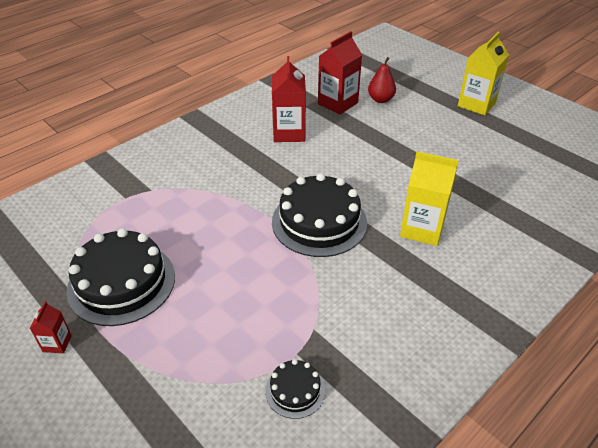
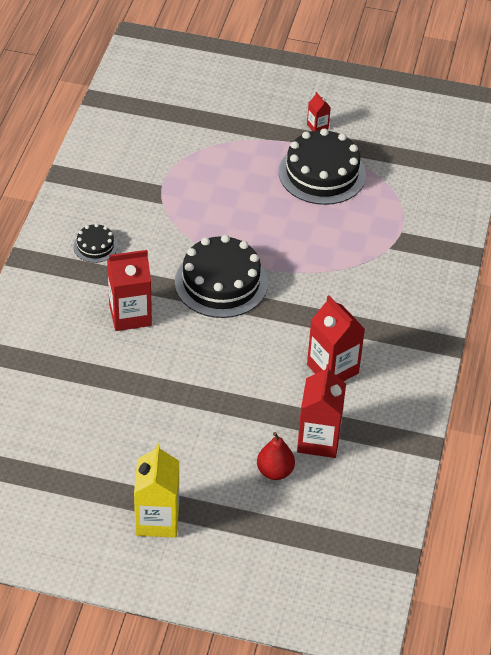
camera: 145 degrees right, 5 degrees up
(295, 390) = (147, 166): black cake -> black cake (95, 246)
(422, 229) = (130, 315): yellow carton -> red carton

